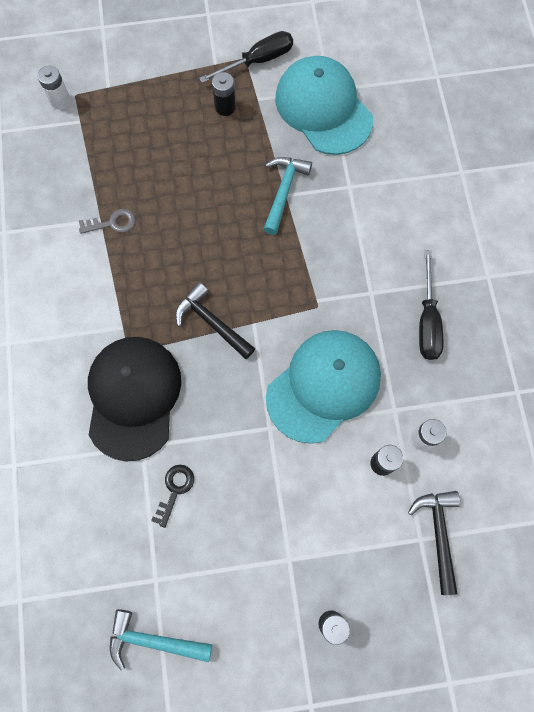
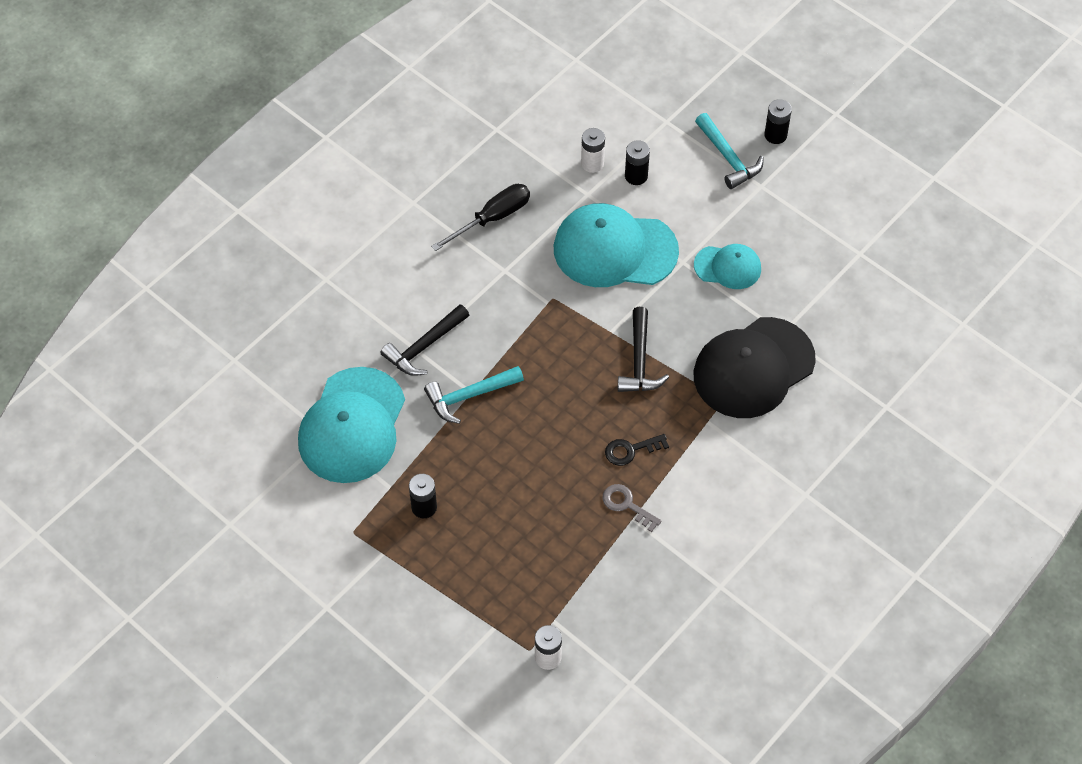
camera: 130 degrees left, 15 degrees down
(153, 640) = (896, 225): turquoise hammer -> turquoise hammer (728, 158)
(175, 490) = (789, 288): black key -> black key (631, 450)
(235, 458) = (728, 267): none -> turquoise cap
(258, 61) = (346, 518): black screwdriver -> none
(438, 534) = (652, 113): black hammer -> black hammer (424, 346)

